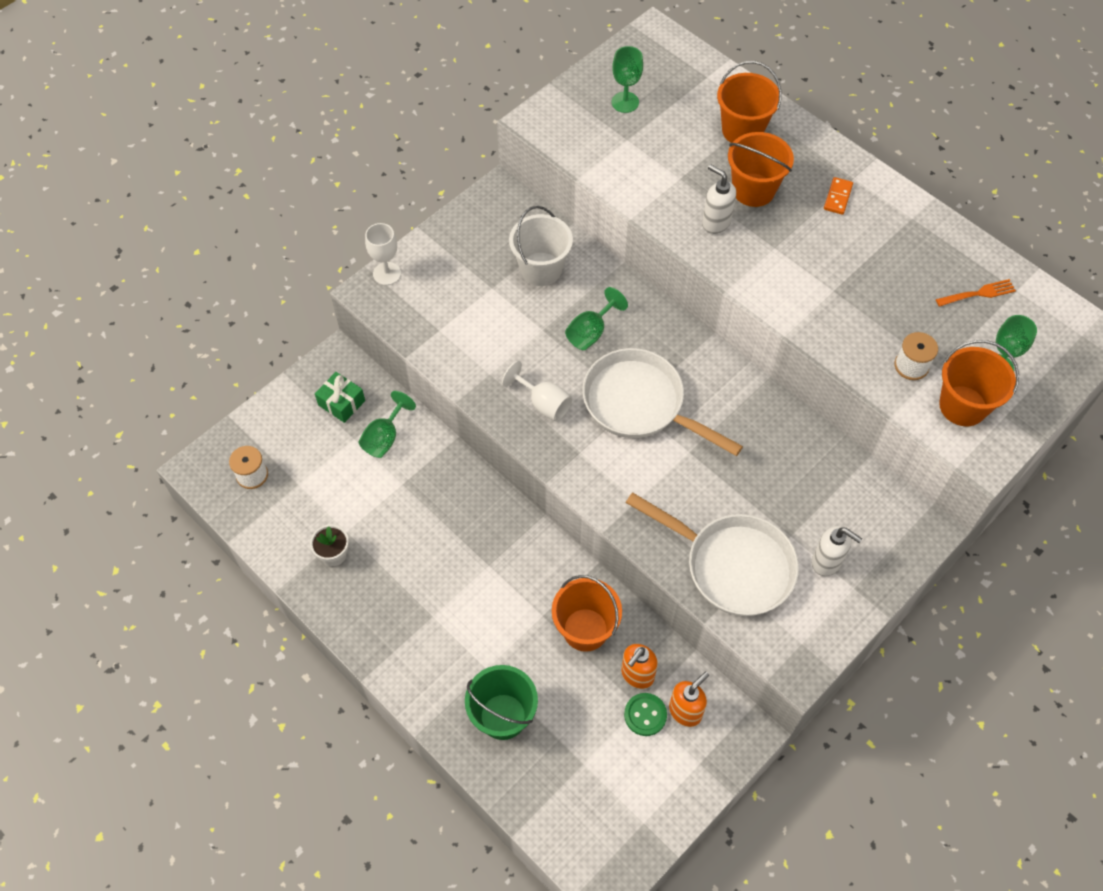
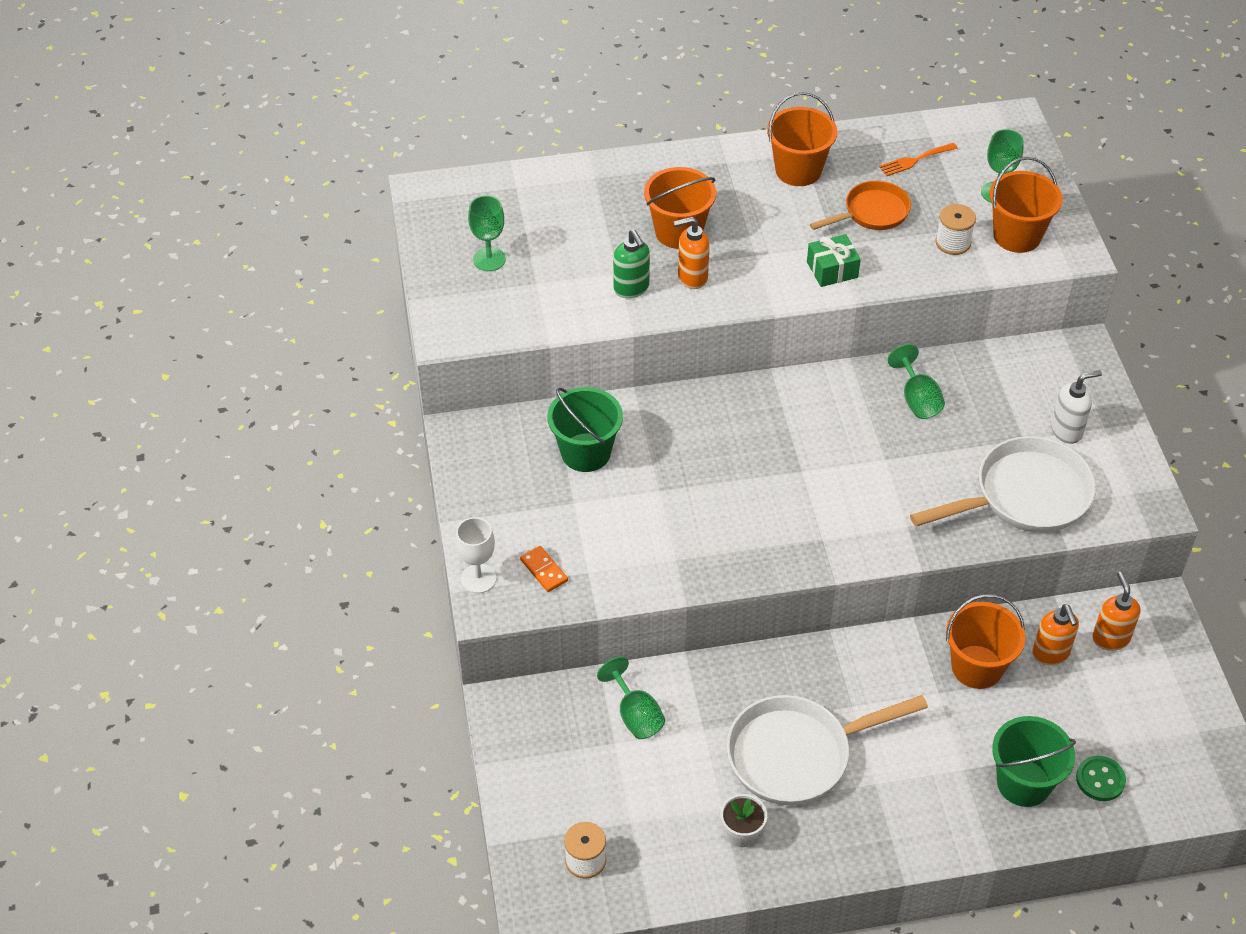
camera: 55 degrees left, 10 degrees down
(341, 403) = (561, 731): green gift -> green gift (832, 269)
(541, 269) = (586, 452): white bucket -> green bucket
(543, 403) = (745, 536): white goblet -> none
(591, 332) = (693, 456): green goblet -> green goblet (917, 399)
(640, 404) = (805, 465): white pan -> white pan (797, 754)
(645, 715) = (1094, 670): green button -> green button (1100, 779)
(671, 194) = (631, 289): none -> green soap dispenser
(715, 222) = (692, 277): white soap dispenser -> orange soap dispenser
(742, 130) = (603, 200): orange bucket -> orange bucket (798, 170)
(838, 197) = (738, 183): orange domino -> orange domino (544, 570)
(891, 296) = (872, 213): none -> orange pan
(978, 293) = (915, 160): orange fork -> orange fork turned 135 degrees counterclockwise

